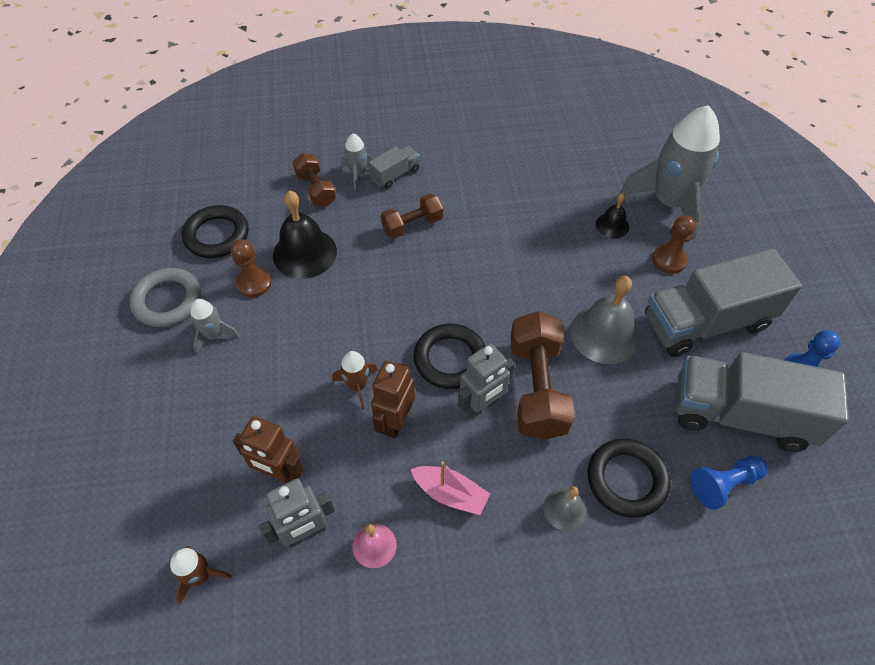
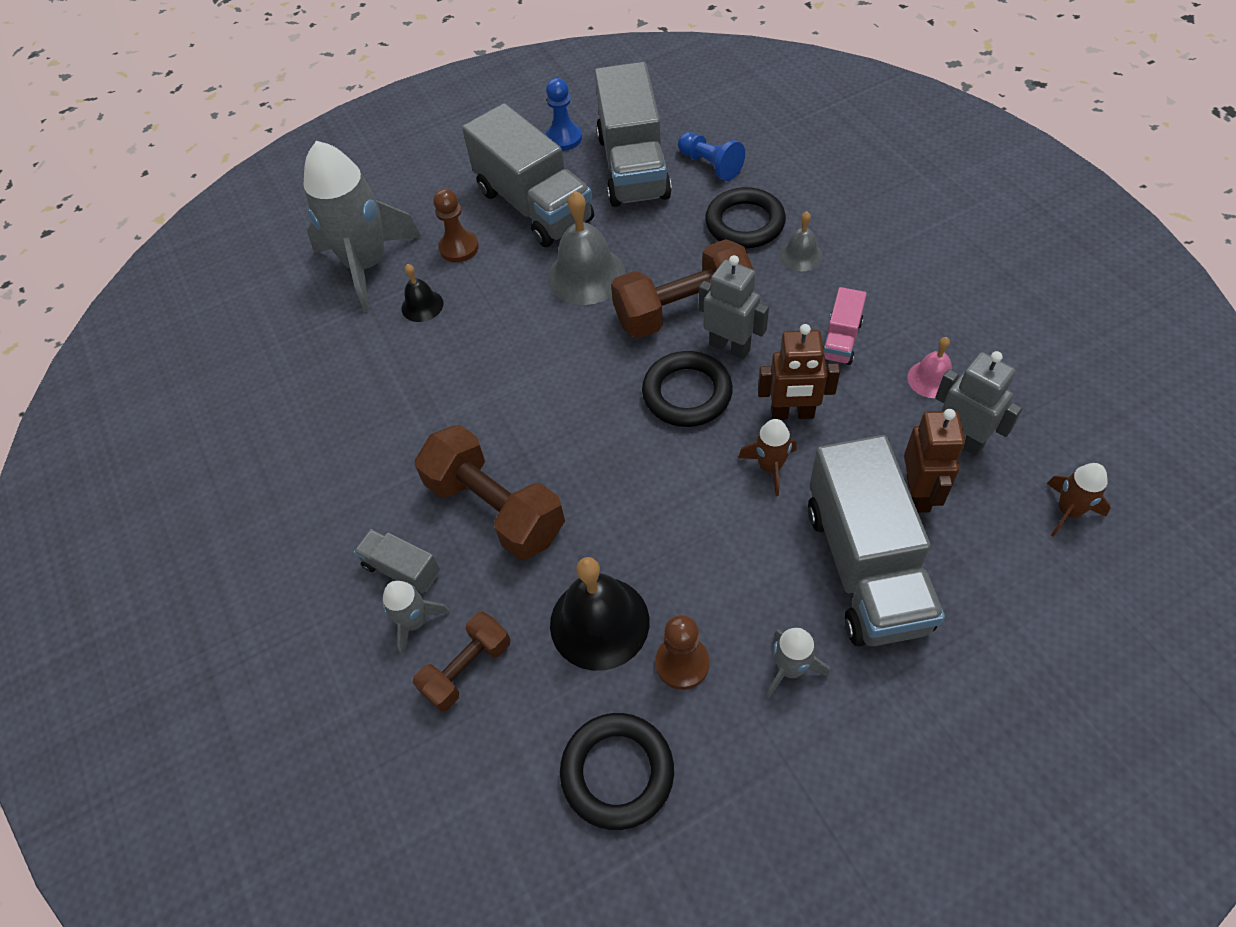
camera: 105 degrees left, 0 degrees up
(168, 300) = (769, 772): grey ring -> none
(249, 408) = (865, 566): none -> grey truck
(412, 225) = (495, 508): brown dumbbell -> brown dumbbell, size x1.71
(450, 494) = (841, 340): pink boat -> pink truck

